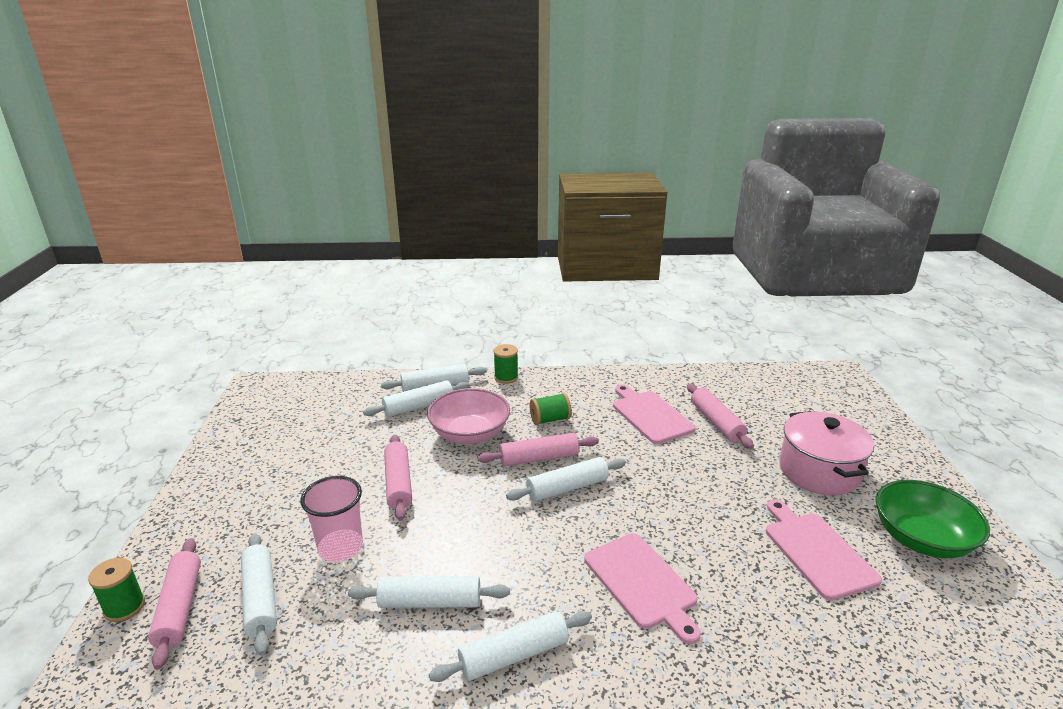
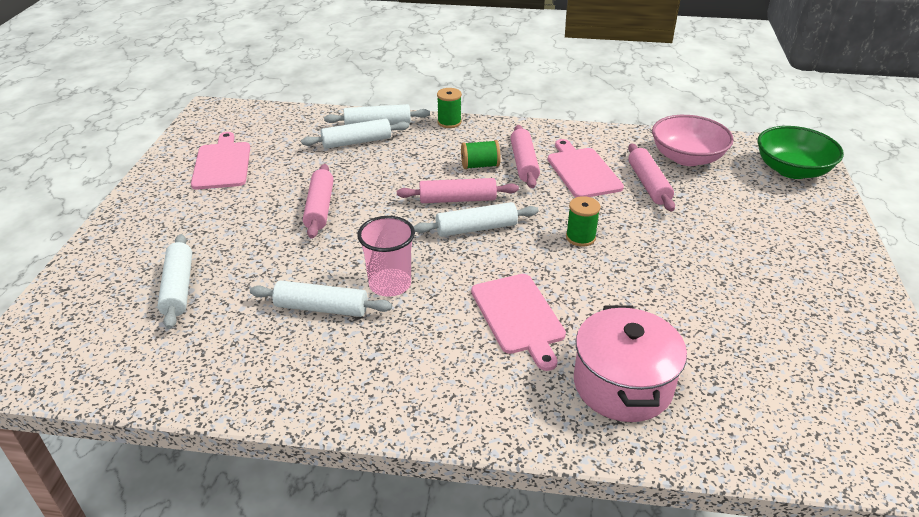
camera: 10 degrees right, 10 degrees up
(124, 607) = (67, 280): green spool -> green spool (580, 237)
(179, 607) = (111, 286): pink rolling pin -> pink rolling pin (523, 163)
(340, 547) = (255, 255): pink cup -> pink cup (390, 284)
(470, 434) = (398, 171): pink bowl -> pink bowl (687, 158)
(513, 655) = (382, 358): white rolling pin -> none
(817, 551) = (701, 310): pink cutting board -> pink cutting board (222, 164)
(819, 471) = (736, 240): pink pot -> pink pot (622, 385)
(921, 539) = (815, 312): green bowl -> green bowl (792, 170)

